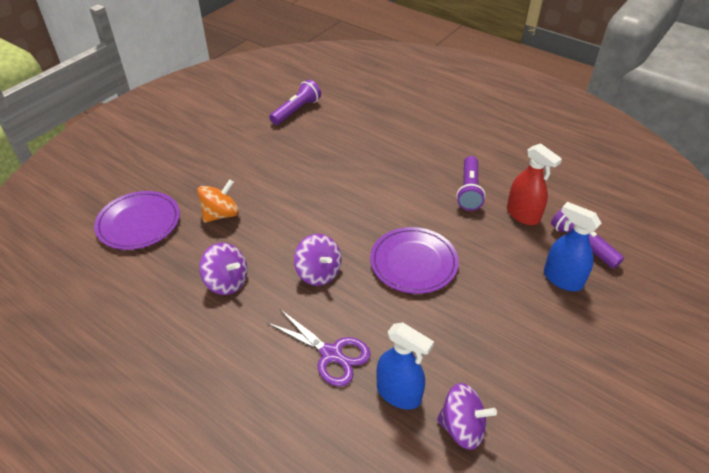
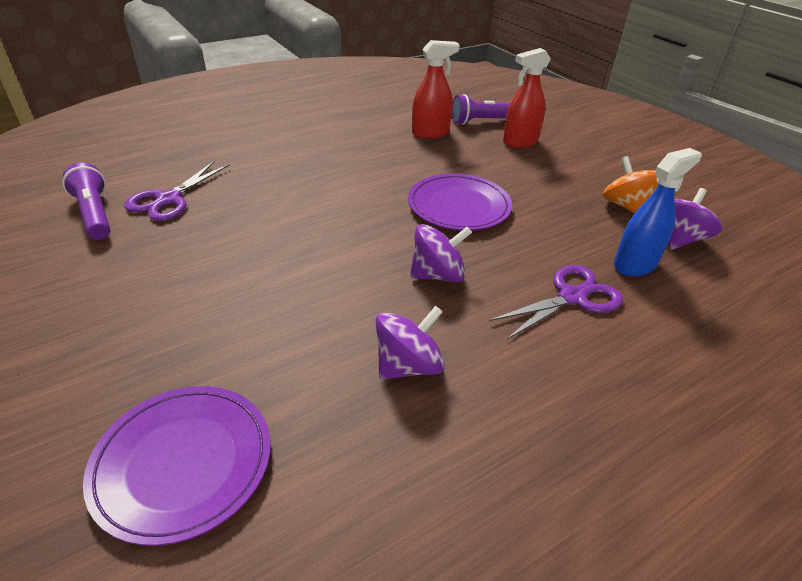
camera: 70 degrees left, 5 degrees down
(221, 214) = (255, 342): orange spinning top -> orange spinning top (626, 206)
(328, 128) = (169, 199): none -> purple scissors
(469, 190) = (375, 147): purple flashlight -> none
(562, 279) = (520, 142): blue spray bottle -> red spray bottle

